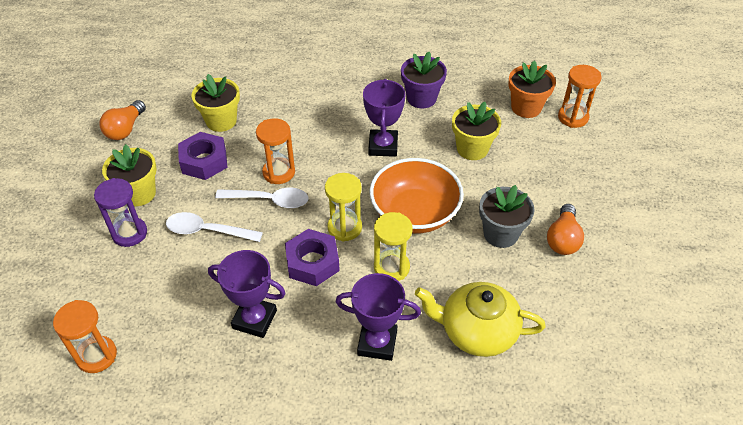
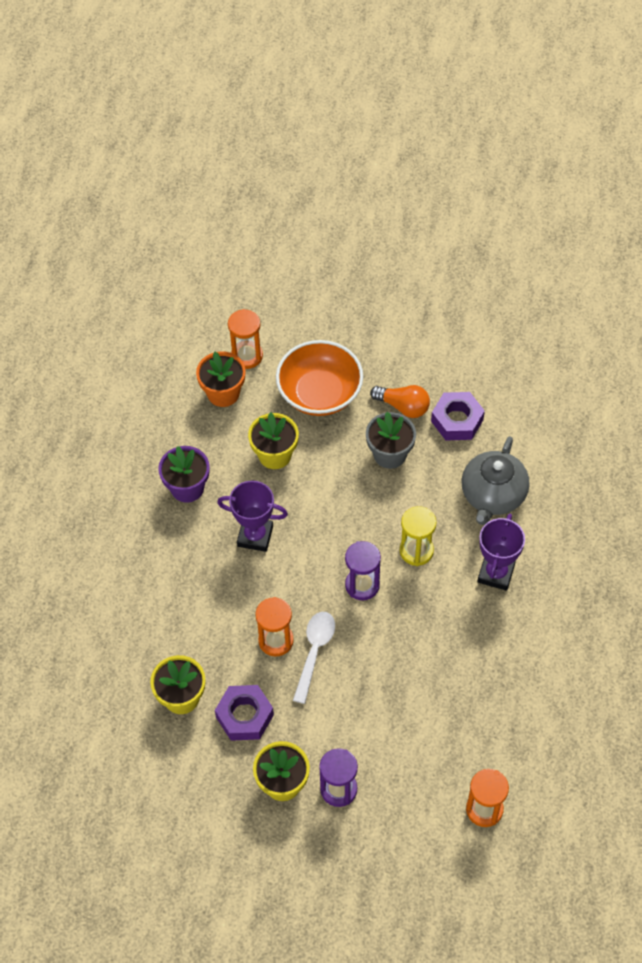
camera: 80 degrees left, 10 degrees up
(125, 129) = (174, 804): orange light bulb -> none
(208, 231) = (347, 712): white spoon -> none
(254, 319) = (460, 671): purple trophy -> none
(312, 262) = (401, 617): purple nut -> purple nut (457, 420)
(344, 228) = (362, 585): yellow hourglass -> purple hourglass
(414, 213) = (353, 521): orange bowl -> orange bowl (319, 393)
(477, 331) = (493, 495): yellow teapot -> grey teapot

